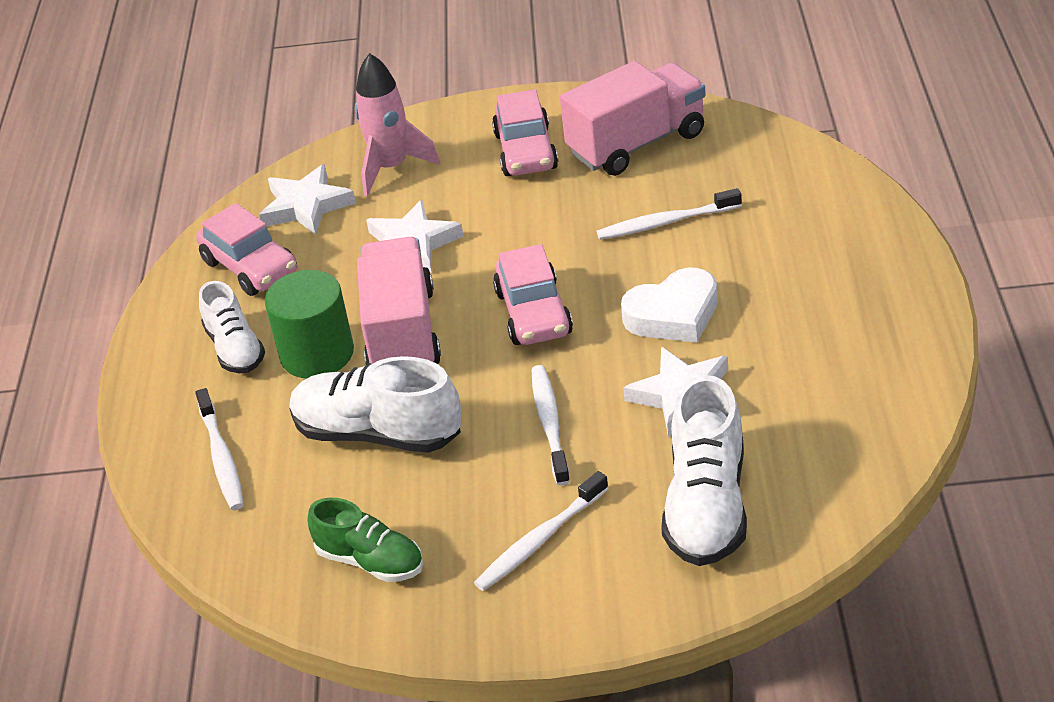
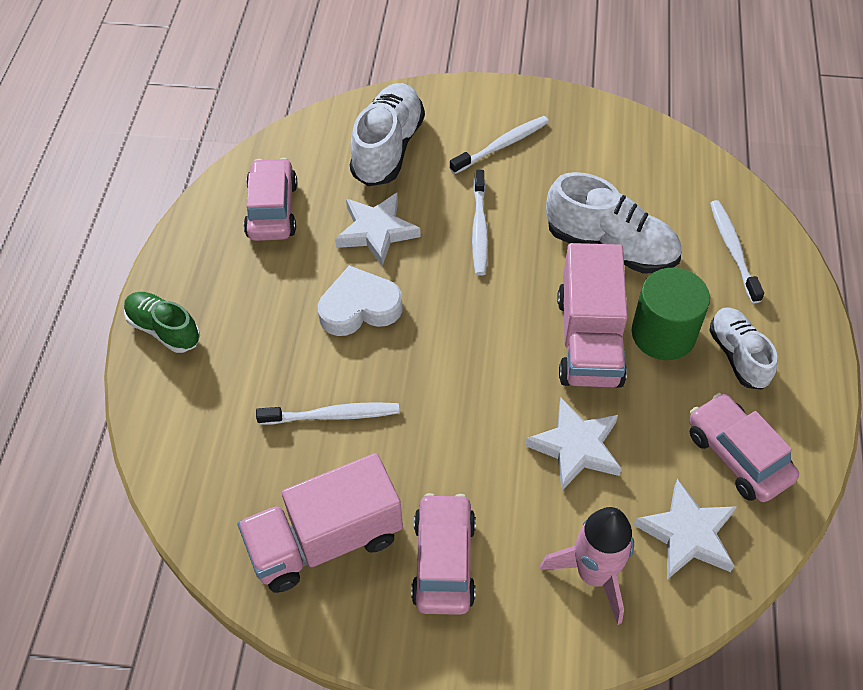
camera: 175 degrees left, 15 degrees up
(370, 561) = (616, 152): green shoe -> green shoe (164, 329)
(533, 313) = (474, 335): pink car -> pink car (272, 210)

